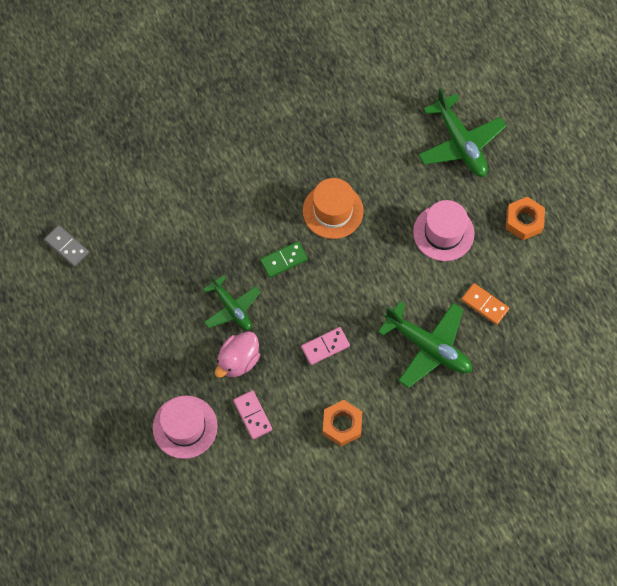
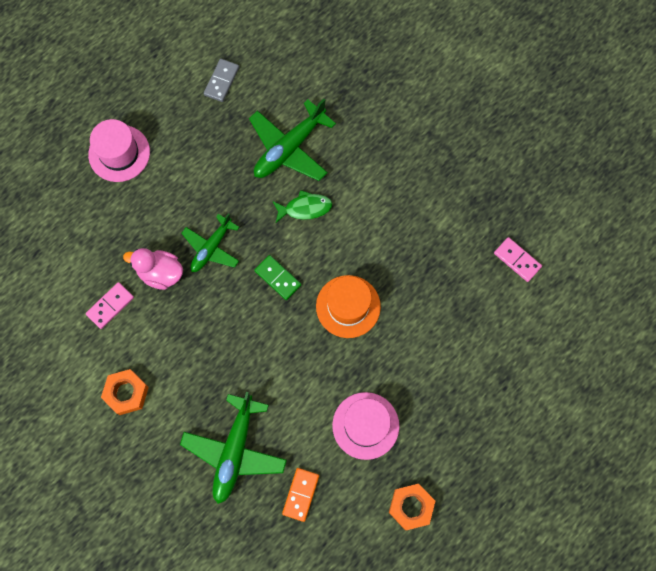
camera: 70 degrees right, 5 degrees up
(185, 427) = (80, 249): pink hat -> pink hat (119, 153)
(226, 215) = (305, 208): none -> green fish
(325, 346) = (201, 349): pink domino -> pink domino (517, 260)
(460, 143) = (475, 409): green plane -> green plane (289, 148)

